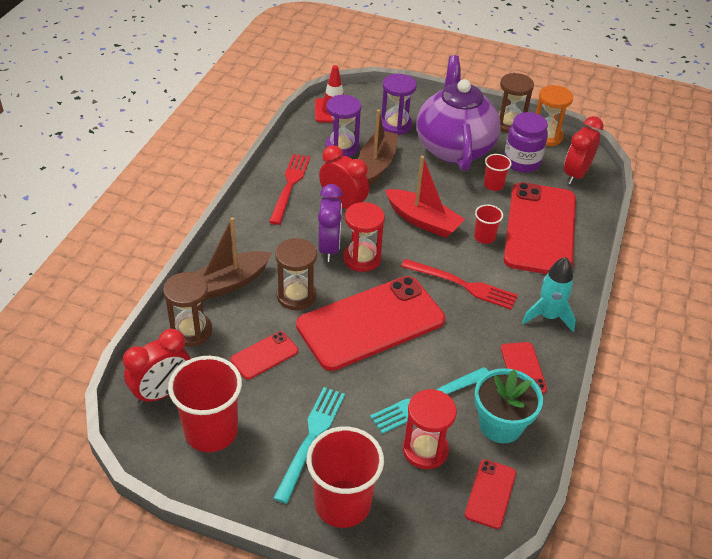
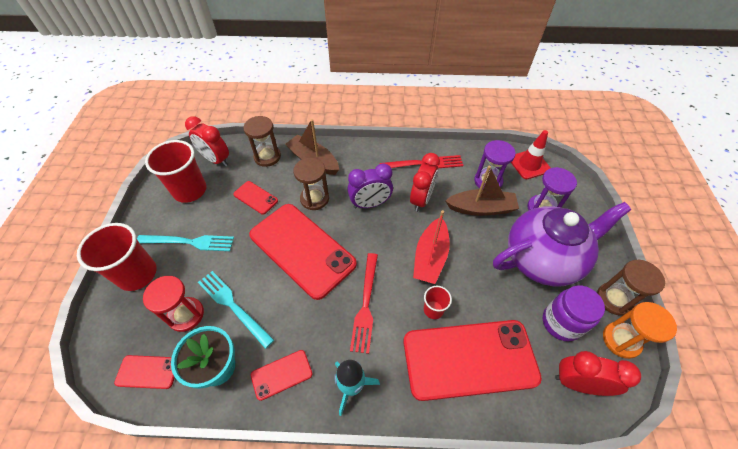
camera: 75 degrees right, 10 degrees up
(362, 258) = (367, 226): red hourglass -> none
(493, 185) = (509, 303): red cup -> none

